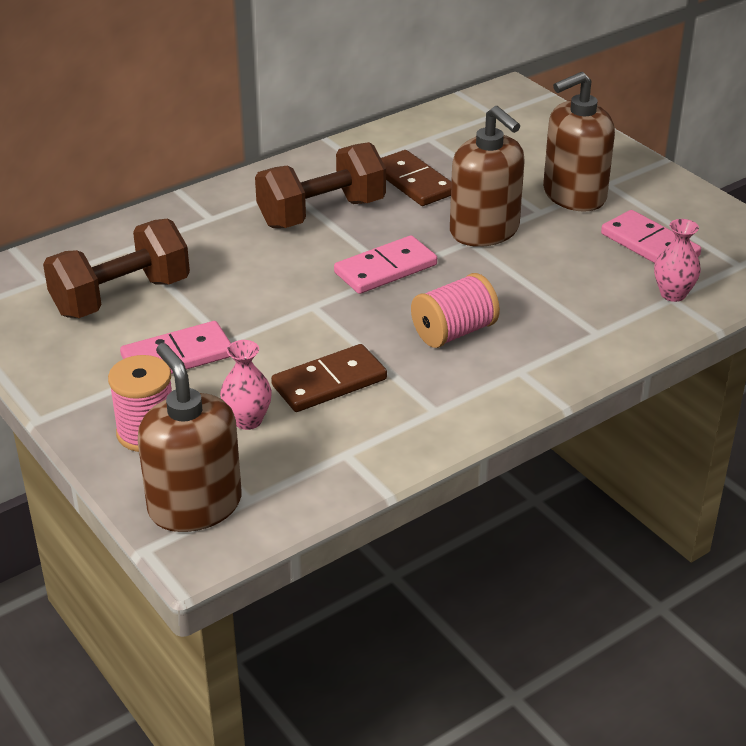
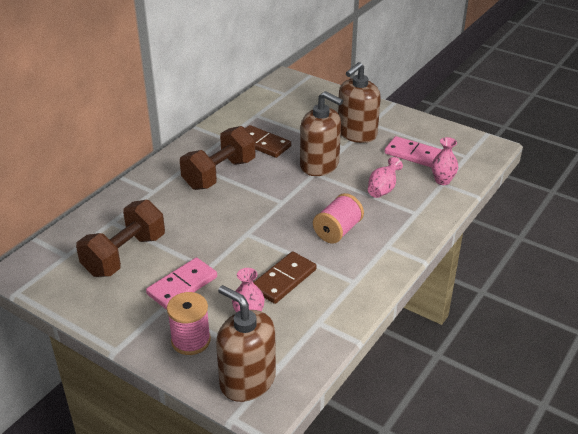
camera: 20 degrees left, 0 degrees up
(385, 269) = (276, 201): pink domino -> none
(564, 287) = (383, 189): none -> pink vase

